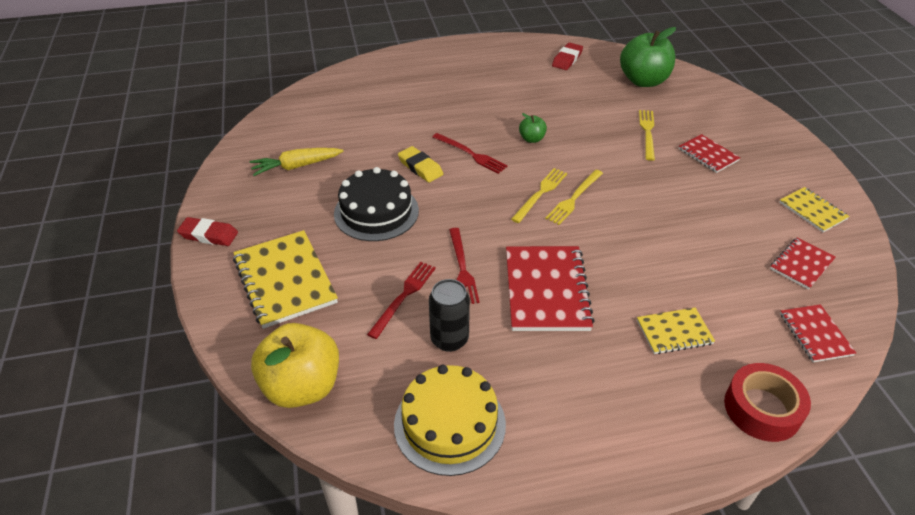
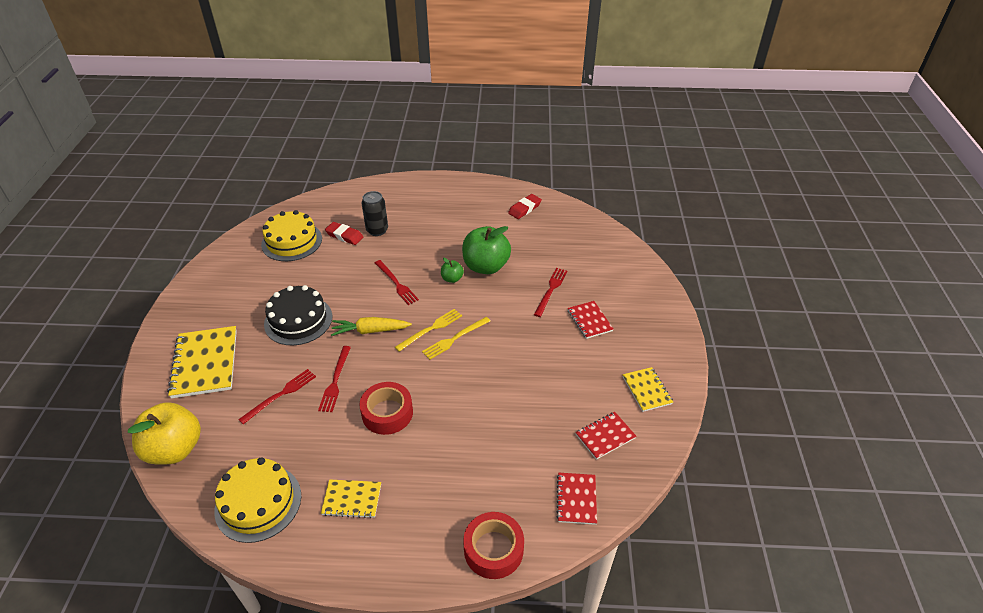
camera: 15 degrees right, 0 degrees up
(209, 235) = (172, 315): red eraser -> red eraser (344, 236)
(296, 166) = (260, 270): yellow carrot -> yellow carrot (370, 331)
(317, 131) = (292, 241): none -> yellow cake
(420, 167) = (351, 288): yellow eraser -> none
(449, 339) = (294, 437): black can -> black can (377, 230)
(546, 290) = (387, 413): red notebook -> red tape
(643, 81) = (577, 240): green apple -> green apple (486, 266)
(647, 132) = (551, 290): yellow fork -> red fork
(674, 332) = (464, 470): yellow notebook -> yellow notebook (352, 499)

